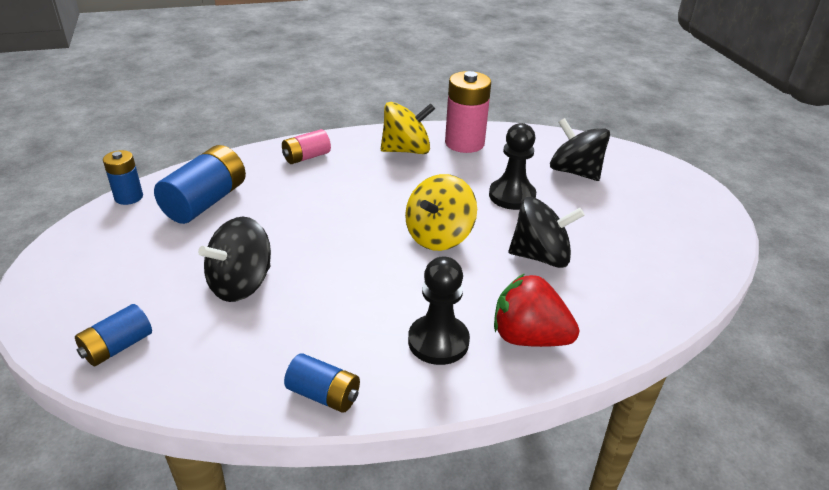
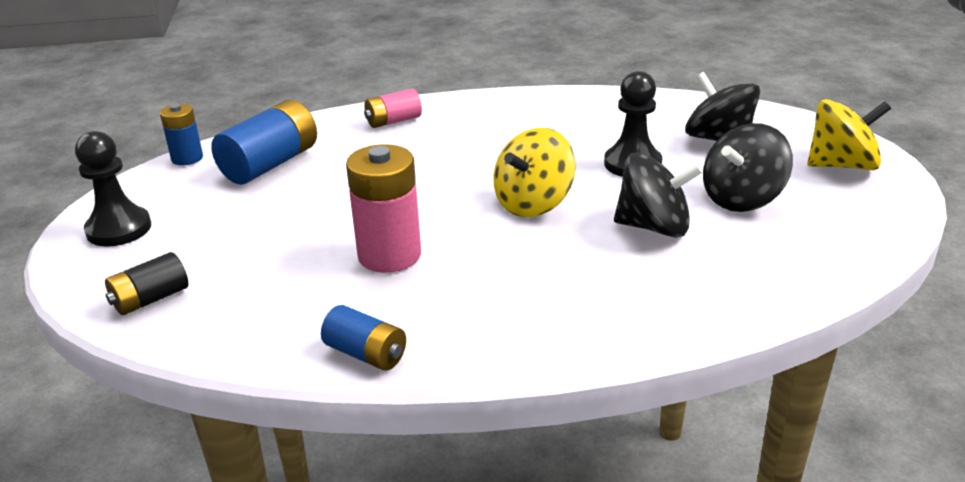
camera: 10 degrees right, 5 degrees down
(118, 347) = (151, 299): blue battery -> black battery
(241, 284) = (294, 245): black spinning top -> black spinning top (742, 199)
(406, 150) = (513, 115): yellow spinning top -> yellow spinning top (841, 165)
(438, 341) = (509, 308): black pawn -> black pawn (119, 229)
(464, 143) = (586, 108): pink battery -> pink battery (389, 255)
(528, 337) = (619, 309): red strawberry -> none

